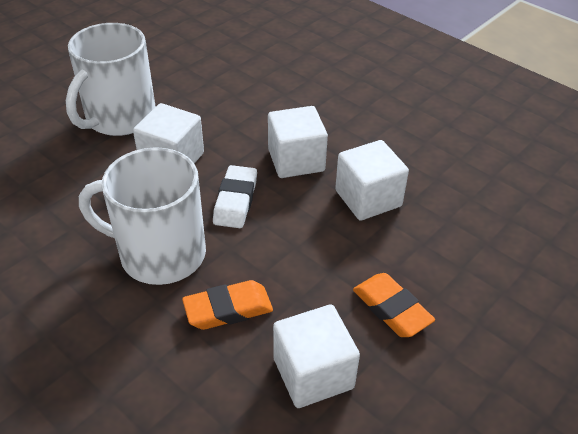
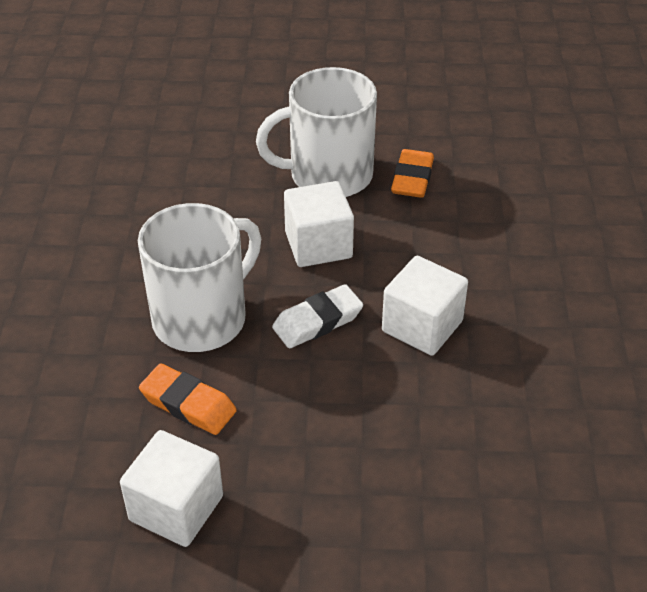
camera: 50 degrees right, 0 degrees up
(160, 254) = (202, 318): white mug -> white mug turned 75 degrees clockwise
(368, 198) = (434, 413): white cube -> none
(391, 309) = (307, 521): orange eraser -> orange eraser (412, 179)

